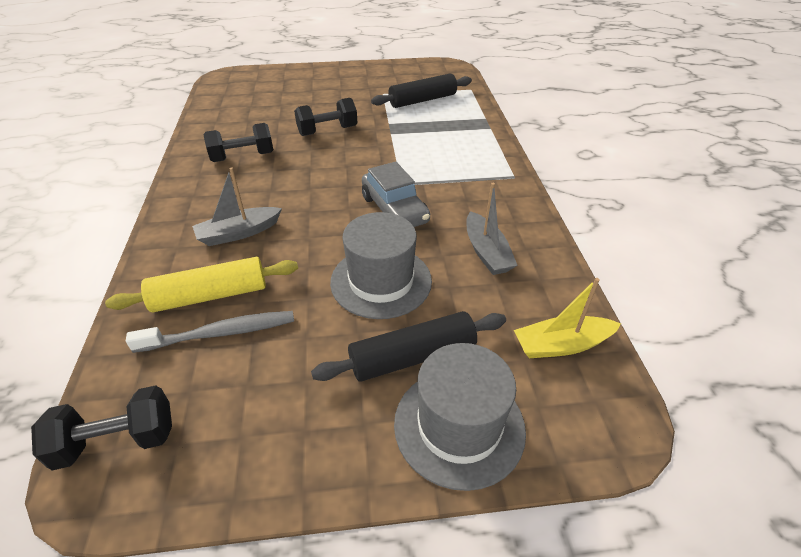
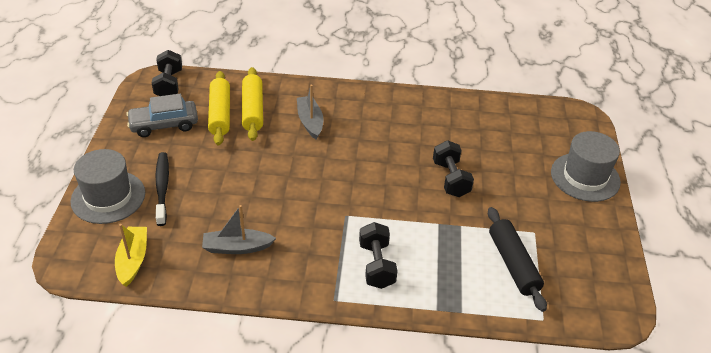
camera: 100 degrees right, 0 degrees up
(220, 333) = (220, 114): grey toothbrush -> yellow rolling pin
(242, 157) = (413, 125): black dumbbell -> black dumbbell (376, 265)
(381, 281) = (232, 184): grey hat -> grey hat (585, 177)
(394, 210) = (310, 204): grey car -> grey car (164, 124)
(413, 357) = (162, 188): black rolling pin -> black toothbrush

